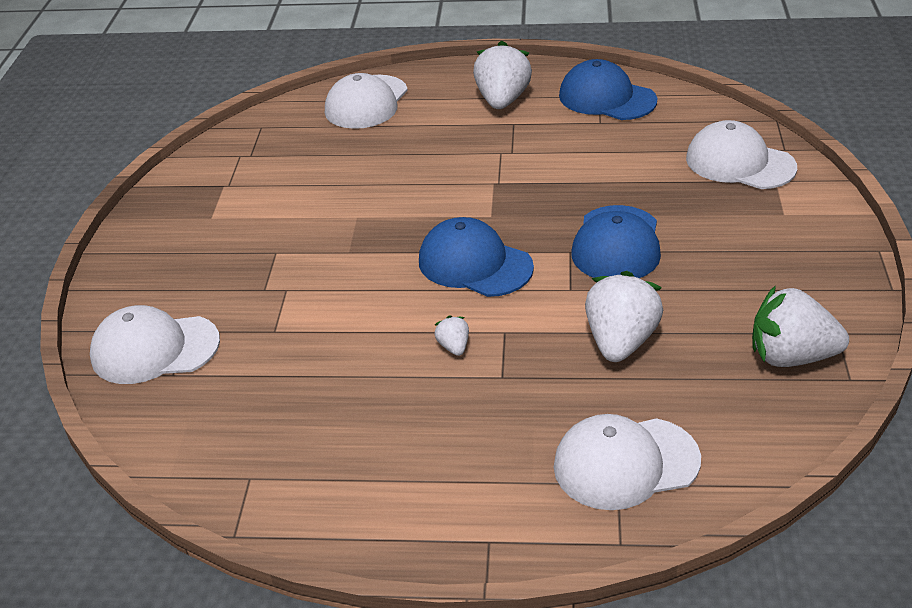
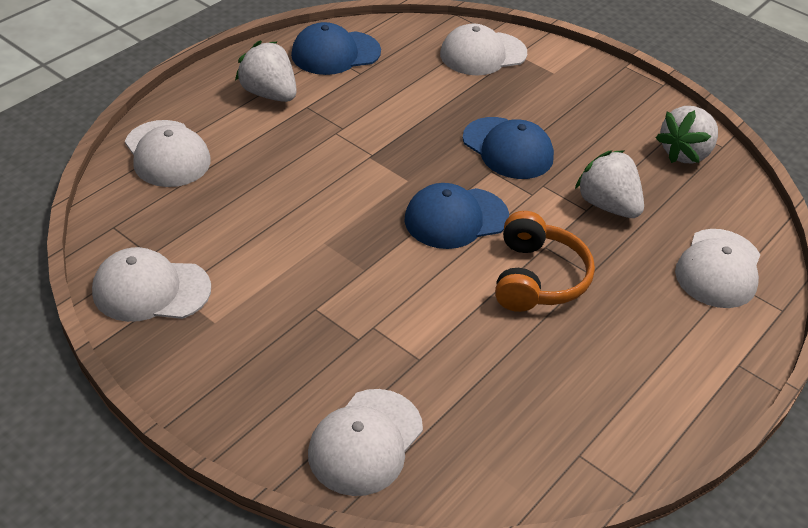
camera: 60 degrees left, 5 degrees up
(214, 175) = (151, 290): none -> white cap
(454, 347) = (537, 278): white strawberry -> orange headphones

